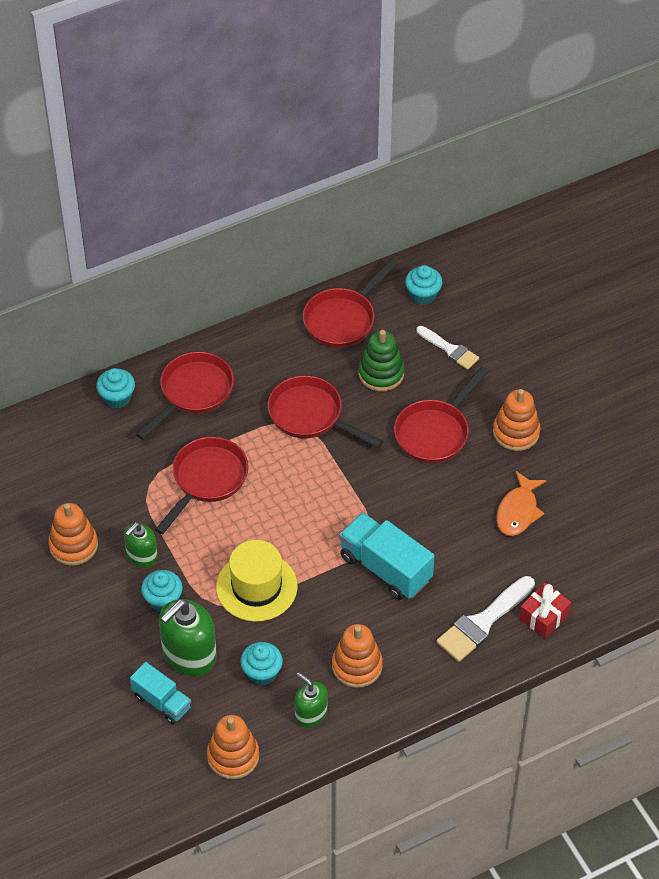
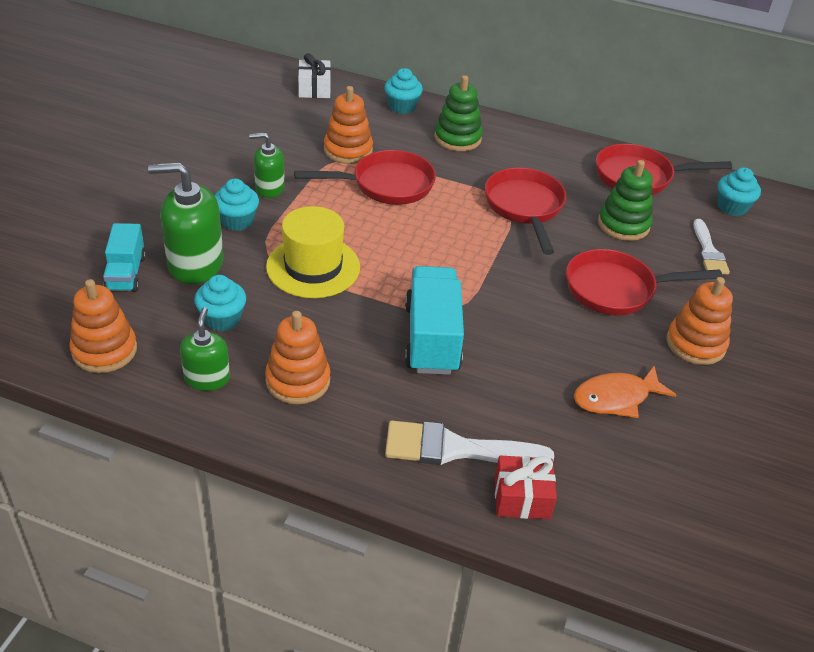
camera: 45 degrees right, 10 degrees down
(34, 439) = (314, 89): none -> white gift
(73, 545) = (238, 150): orange stacking toy -> orange stacking toy (348, 150)
(193, 393) = (457, 138): red pan -> green stacking toy

